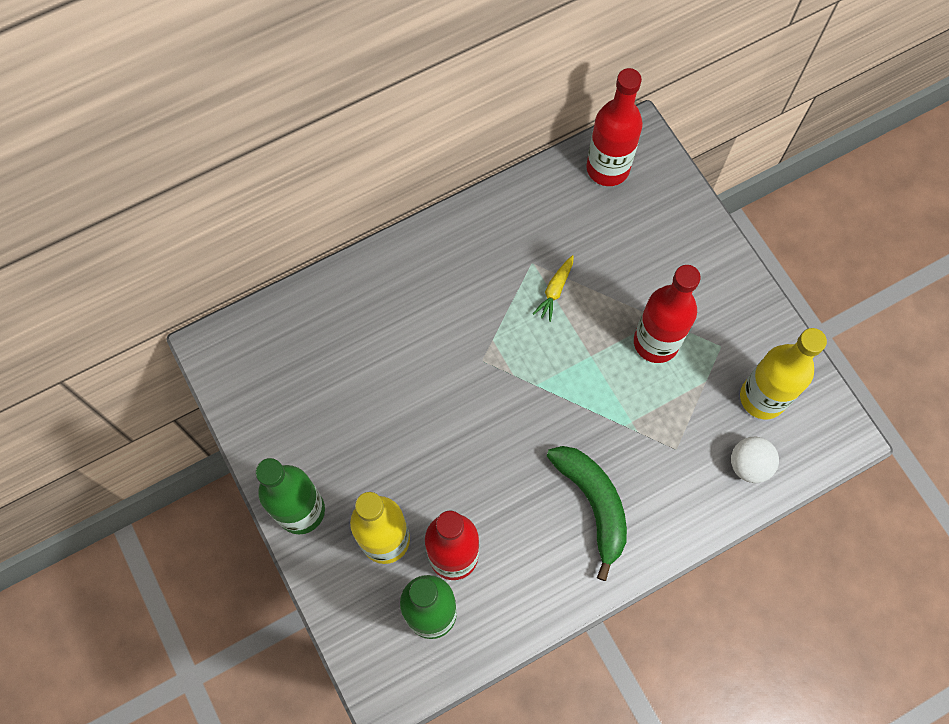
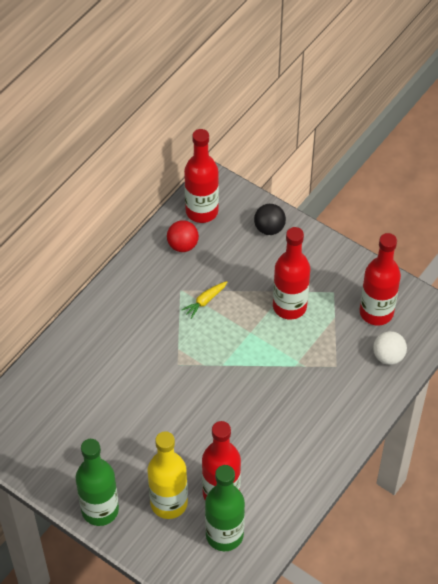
camera: 25 degrees left, 15 degrees down
(555, 290) = (205, 301): yellow carrot -> yellow carrot turned 45 degrees clockwise
(563, 204) = (183, 245): none -> red ball
(593, 504) = (299, 422): green banana -> none
(680, 226) = (269, 228): none -> black ball
(762, 397) = (376, 312): yellow bottle -> red bottle

